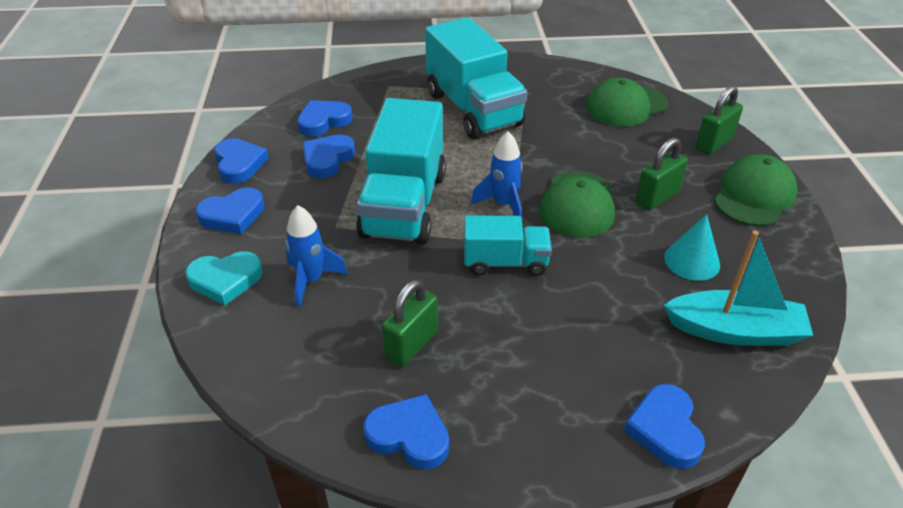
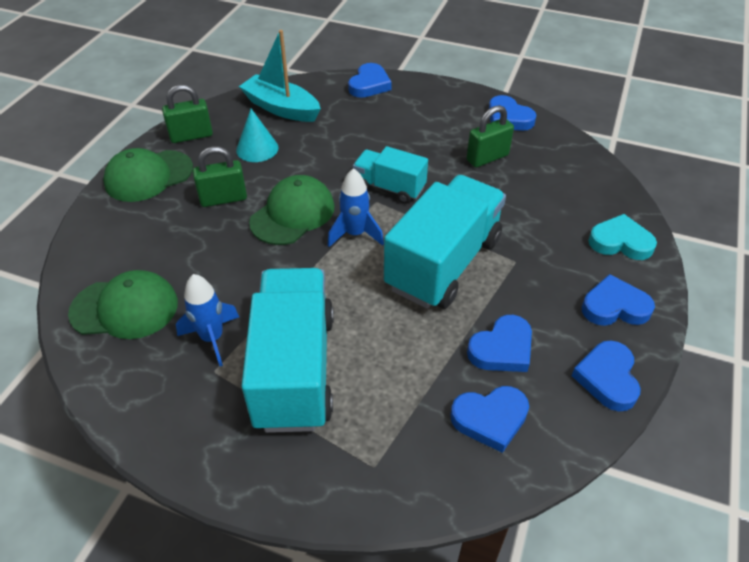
camera: 155 degrees left, 5 degrees up
(311, 280) = (548, 220): blue rocket -> blue rocket (212, 338)
(714, 143) = (107, 231): green padlock -> green padlock (191, 136)

